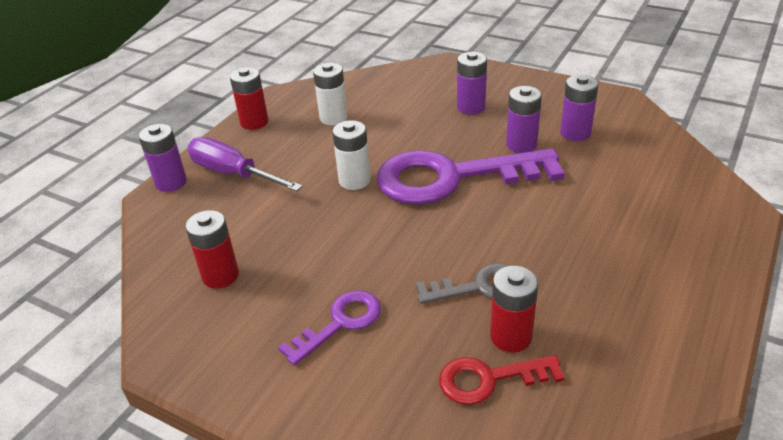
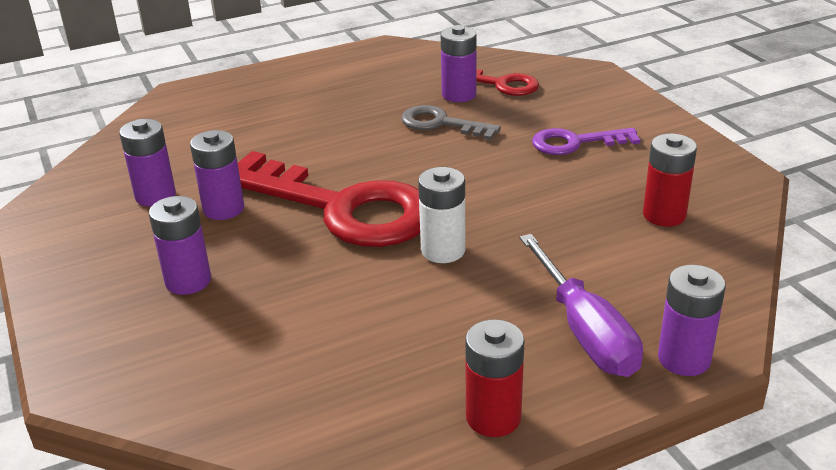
camera: 145 degrees left, 5 degrees down
(333, 118) = (370, 359): white battery -> none
(452, 177) = (341, 208): purple key -> red key
(511, 336) = (459, 94): red battery -> purple battery

